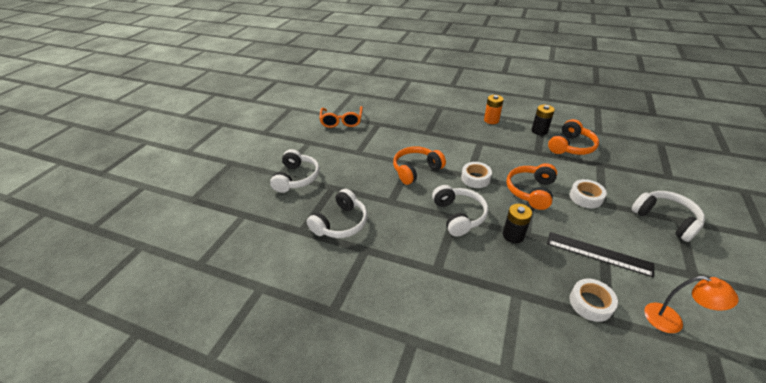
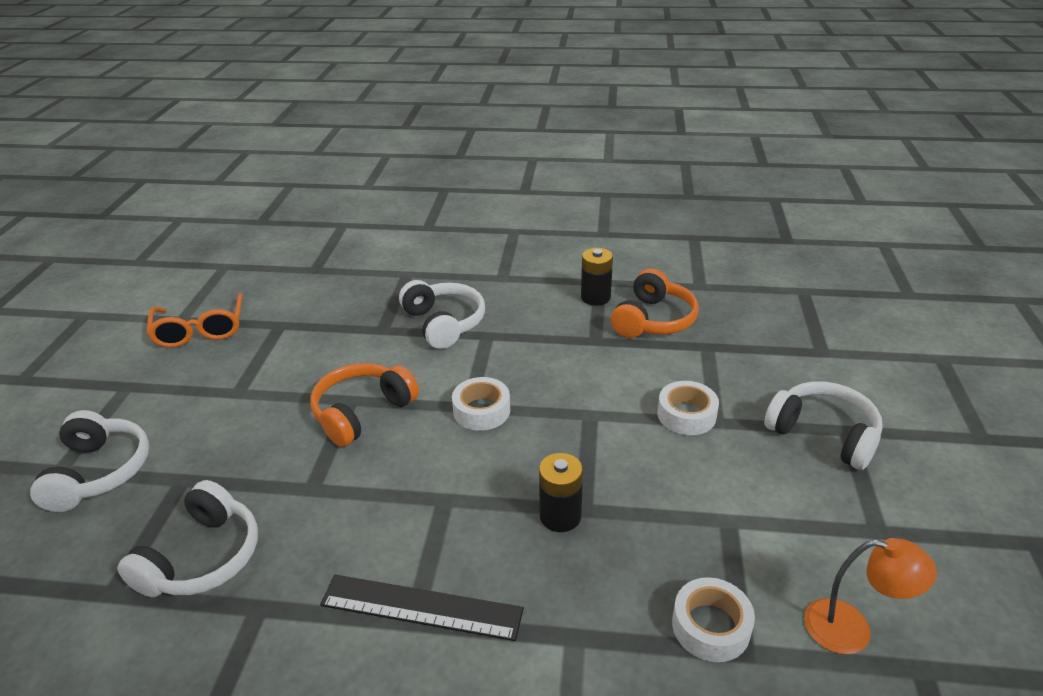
camera: 15 degrees left, 5 degrees down
(458, 215) = (452, 494): white headphones -> white headphones (444, 323)
(491, 120) = (506, 288): orange battery -> none
(530, 191) = (587, 419): orange headphones -> none
(598, 254) = (717, 523): black ruler -> black ruler (421, 607)

